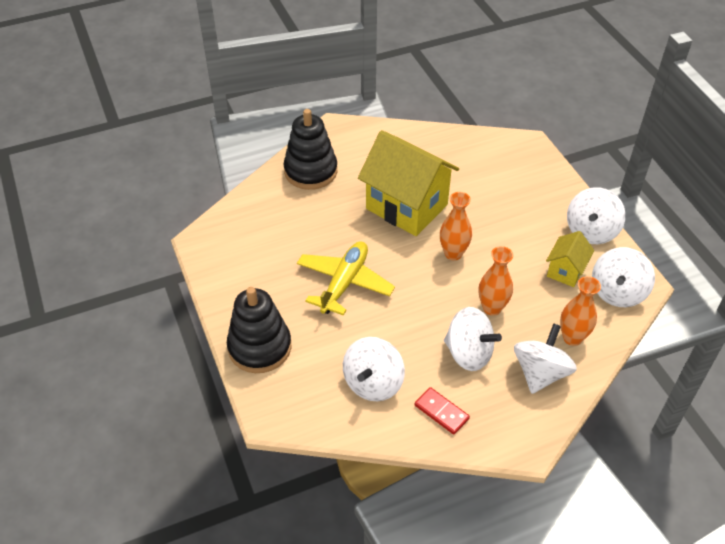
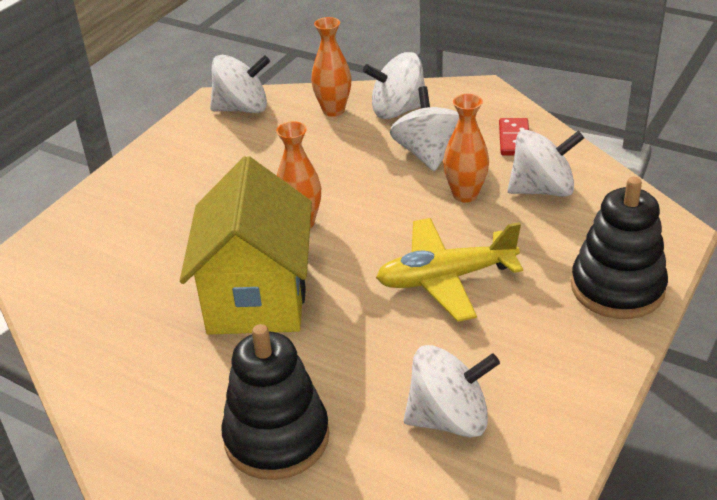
camera: 125 degrees left, 10 degrees down
(492, 308) = (352, 165): orange vase -> orange vase (465, 195)
(565, 271) = (245, 144): yellow house -> none
(591, 231) = (163, 152): white spinning top -> white spinning top (449, 418)

